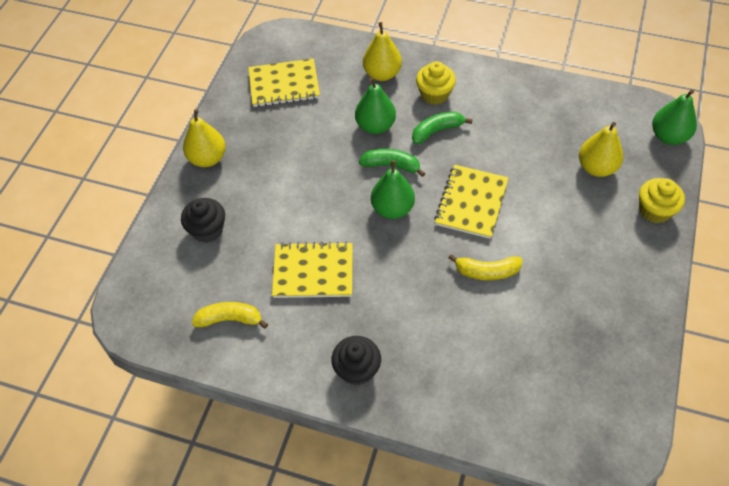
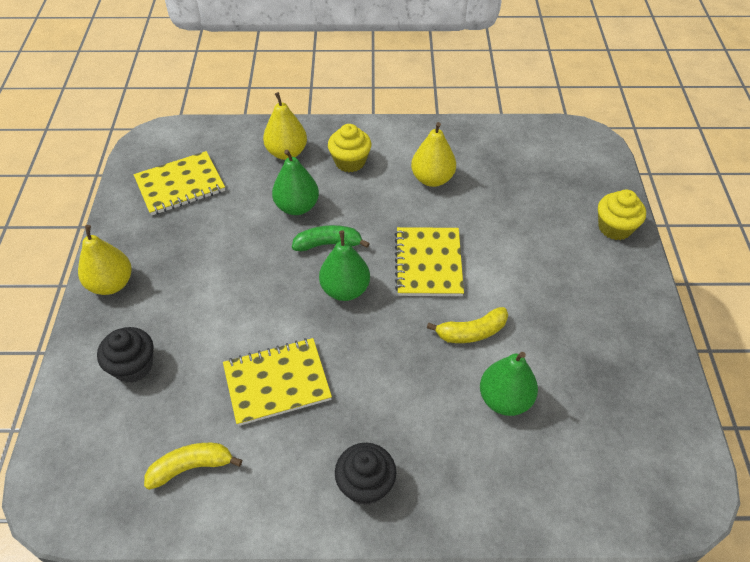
camera: 20 degrees left, 5 degrees down
(437, 131) = (365, 197): green banana -> none
(596, 167) = (541, 199): yellow pear -> yellow pear (432, 179)
(668, 136) = (597, 154): green pear -> green pear (505, 399)

